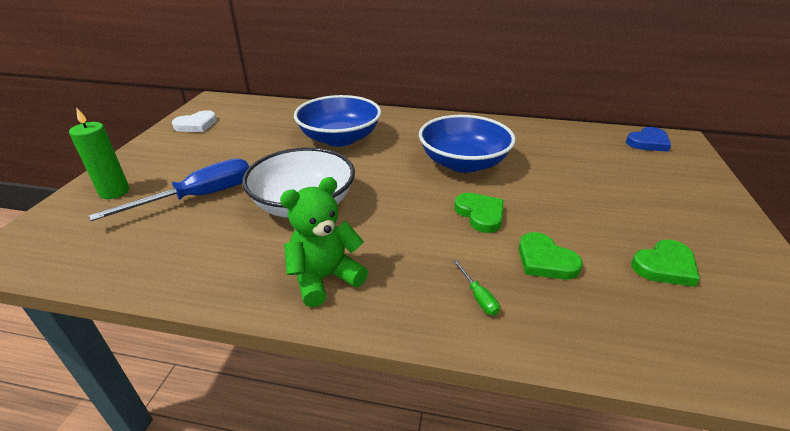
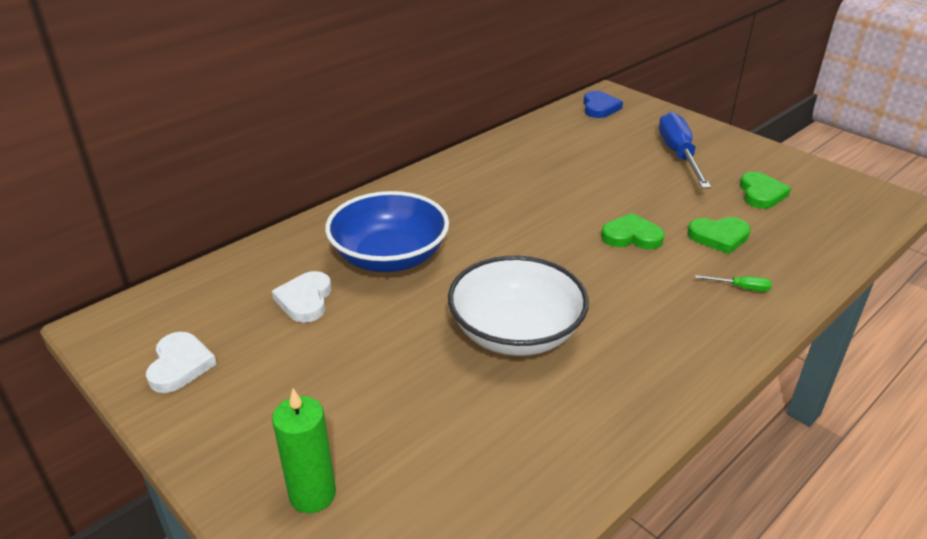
camera: 55 degrees left, 0 degrees up
(199, 197) = (415, 411): blue screwdriver -> blue screwdriver (678, 155)
(274, 132) = (305, 300): none -> white heart
(325, 278) = (658, 360): green teddy bear -> none
(463, 163) = (536, 205): blue bowl -> none

